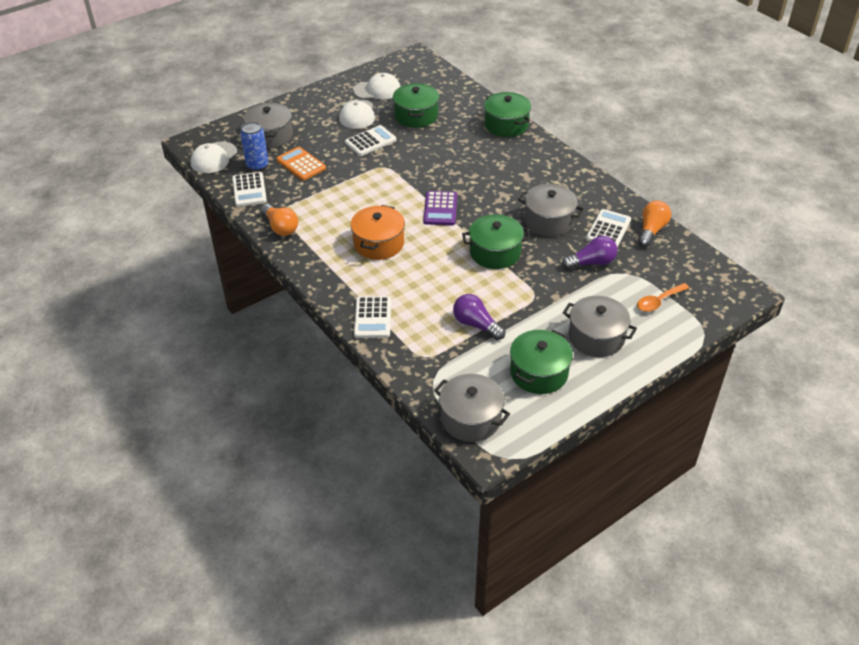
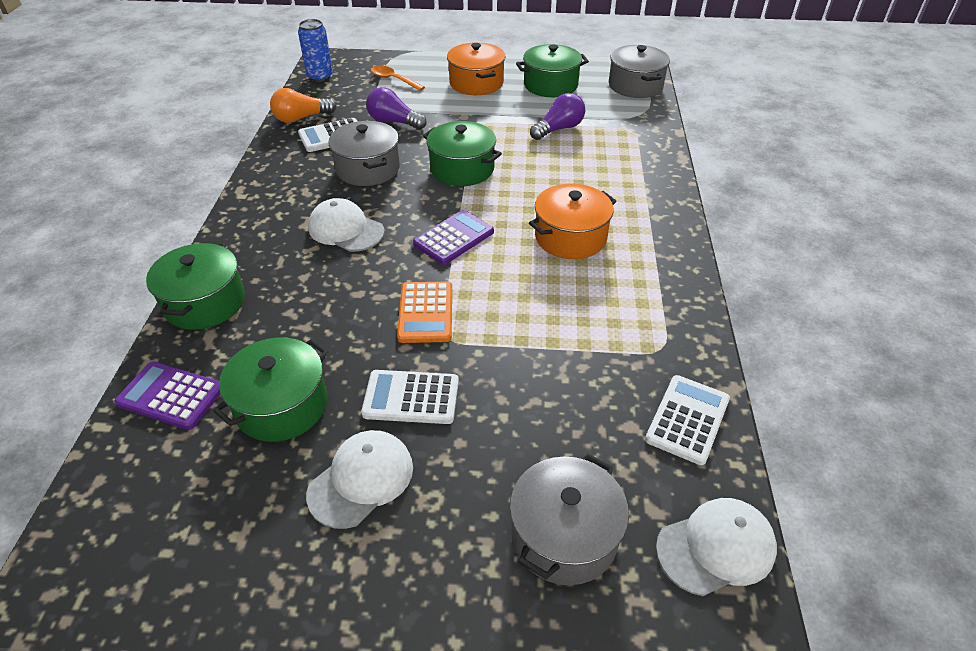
camera: 140 degrees left, 0 degrees up
(257, 165) = (640, 468): blue can -> blue can (320, 77)
(280, 227) = (679, 323): orange light bulb -> none
(301, 164) = (563, 421): orange calculator -> orange calculator (426, 313)
(373, 317) = (649, 175): white calculator -> none
(377, 90) = (250, 526): white cap -> white cap (346, 230)
(461, 98) = (171, 396): none -> purple calculator
(476, 325) = (559, 129): purple light bulb -> purple light bulb turned 120 degrees counterclockwise
(596, 337) = (476, 83): grey pot -> orange pot
(658, 301) = (393, 80): orange spoon -> orange spoon turned 150 degrees counterclockwise

